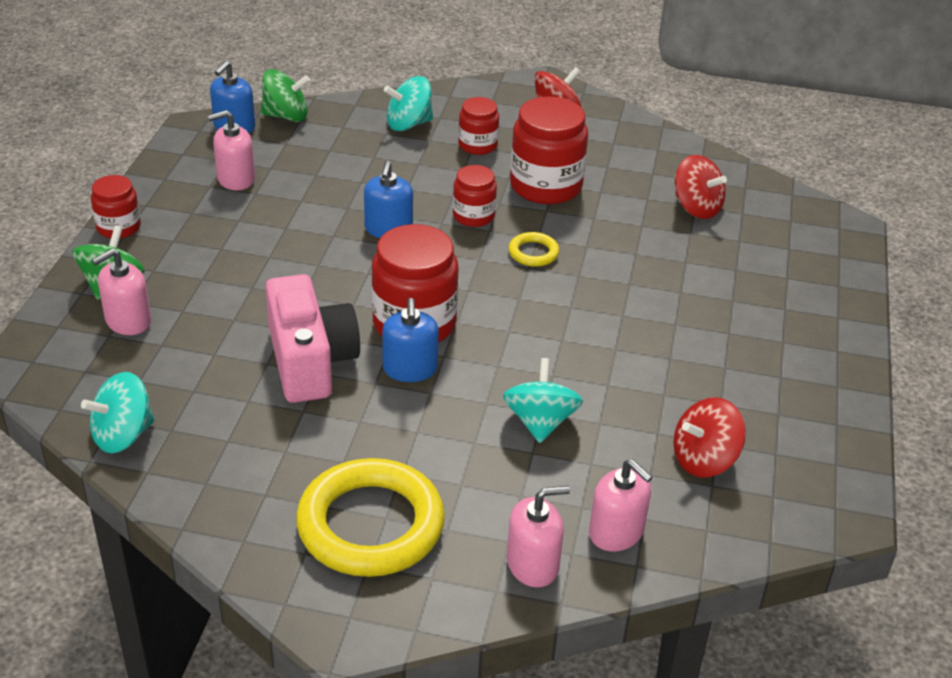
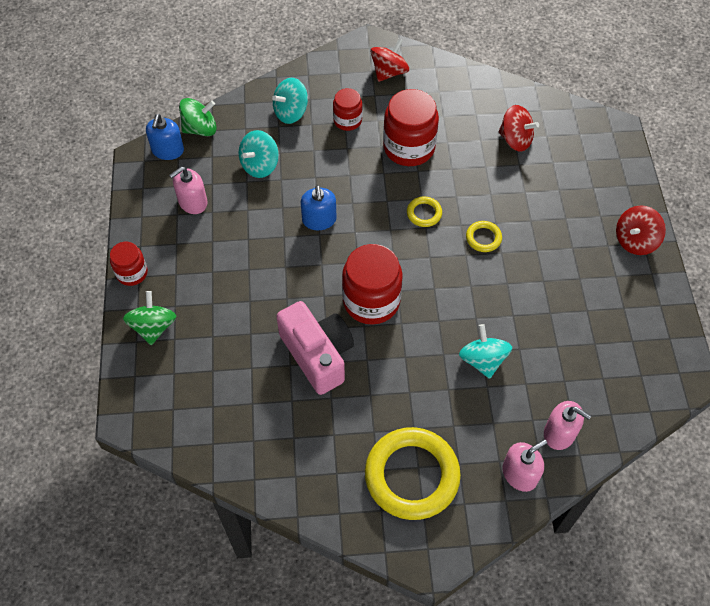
camera: 15 degrees left, 20 degrees up
(123, 435) = (225, 455): turquoise spinning top -> turquoise spinning top (260, 165)
(128, 321) = (180, 356): pink soap dispenser -> none
(410, 369) = (384, 341): blue soap dispenser -> none
(473, 216) = (371, 190): red jar -> none
(604, 295) = (483, 238): none -> yellow ring
(704, 460) = (592, 359): red spinning top -> red spinning top (635, 241)

